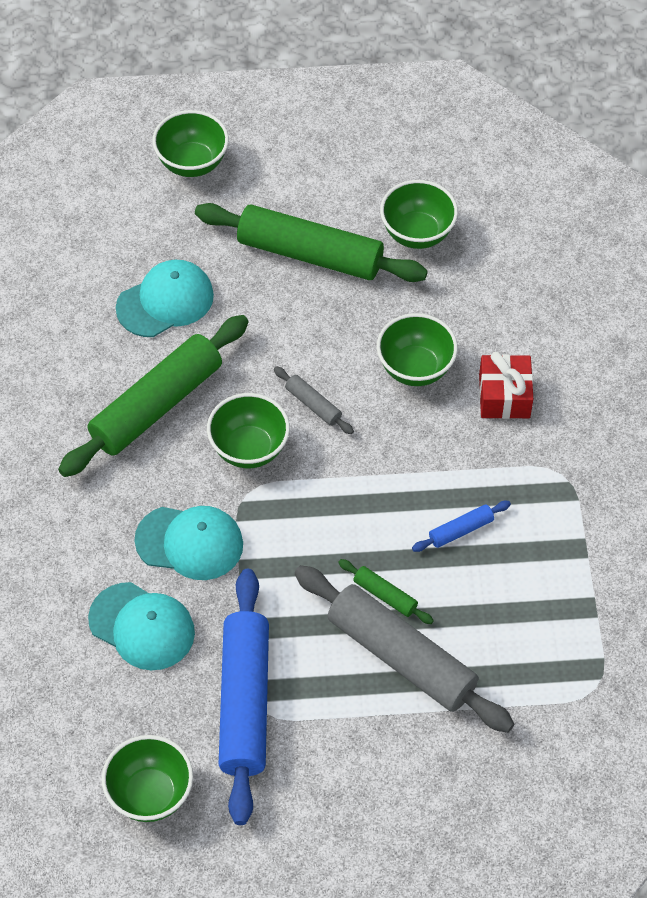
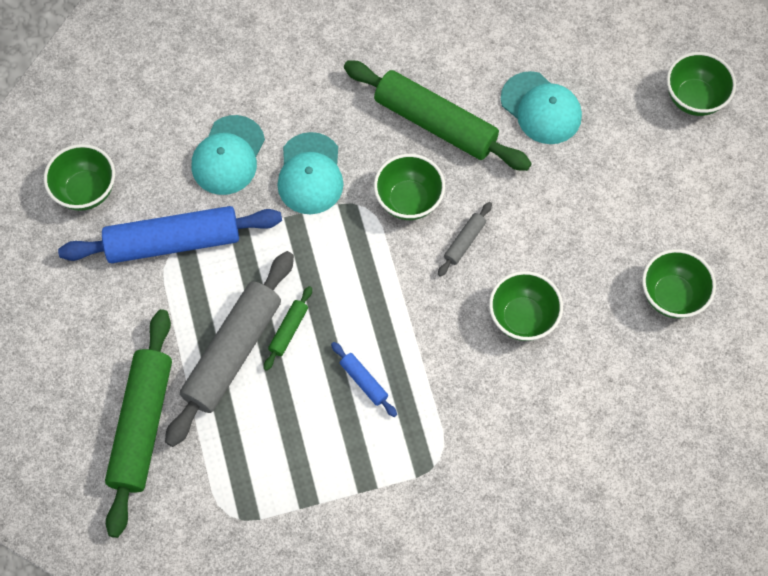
camera: 80 degrees right, 10 degrees up
(310, 254) = (622, 211): green rolling pin -> green rolling pin (142, 425)
(504, 396) = (511, 398): red gift -> none

